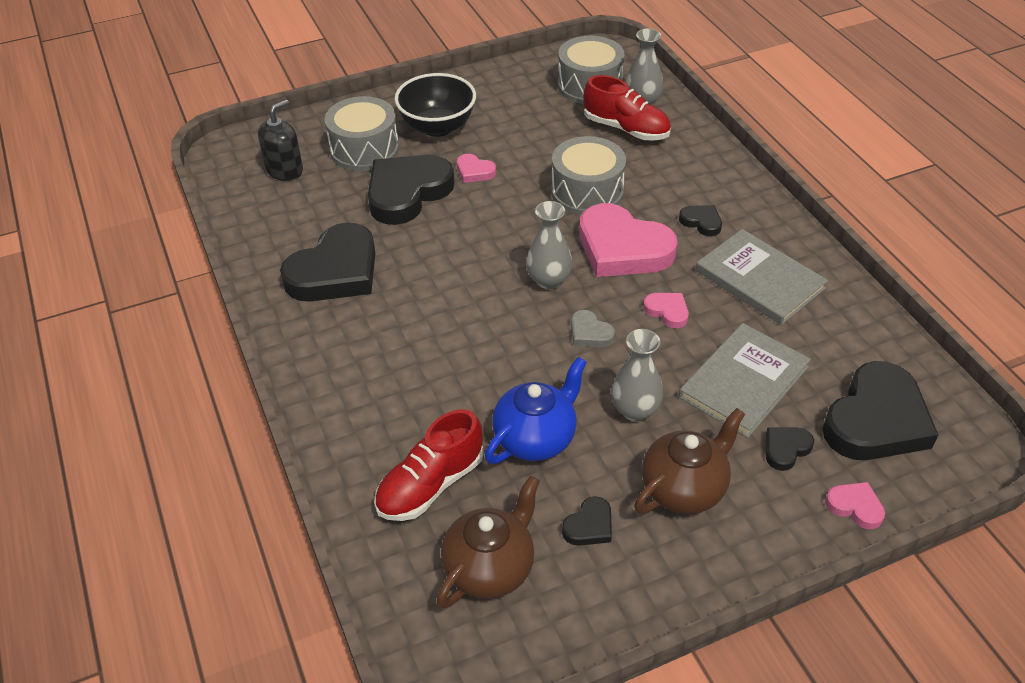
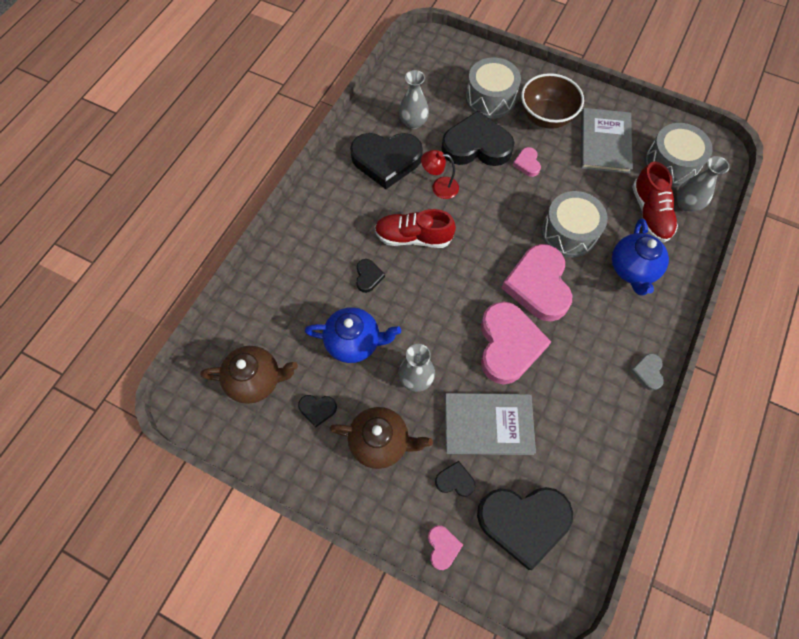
camera: 50 degrees right, 20 degrees up
(284, 170) = (437, 78): black soap dispenser -> none
(422, 250) = (439, 187): none -> red lamp
(430, 485) = (284, 315): red shoe -> red shoe (413, 237)
(437, 127) = (546, 117): black bowl -> brown bowl
(549, 280) = (475, 265): grey vase -> grey vase (413, 122)
(590, 333) = (453, 315): grey heart -> grey heart (647, 372)
(667, 311) = (508, 345): pink heart -> pink heart, size x2.25
(673, 176) = (632, 269): none -> blue teapot
(701, 222) = (605, 313): black heart -> black heart (368, 277)
(759, 279) = (585, 380): grey book -> grey book (604, 142)

